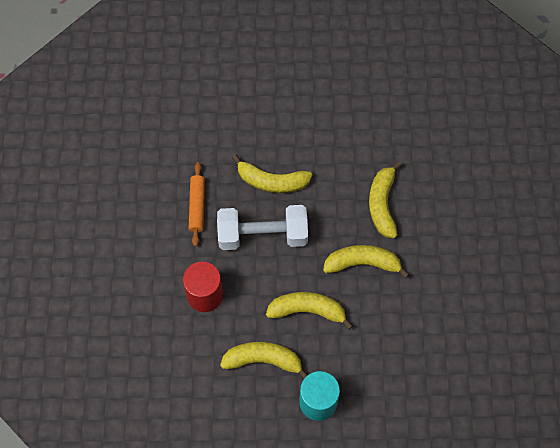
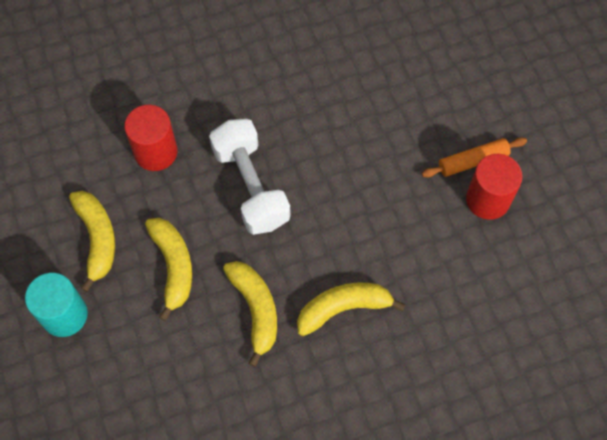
camera: 70 degrees right, 0 degrees up
(197, 206) = (260, 106): orange rolling pin -> orange rolling pin (473, 161)
(271, 181) = (323, 173): yellow banana -> none
(334, 83) = (488, 199): none -> red cylinder

